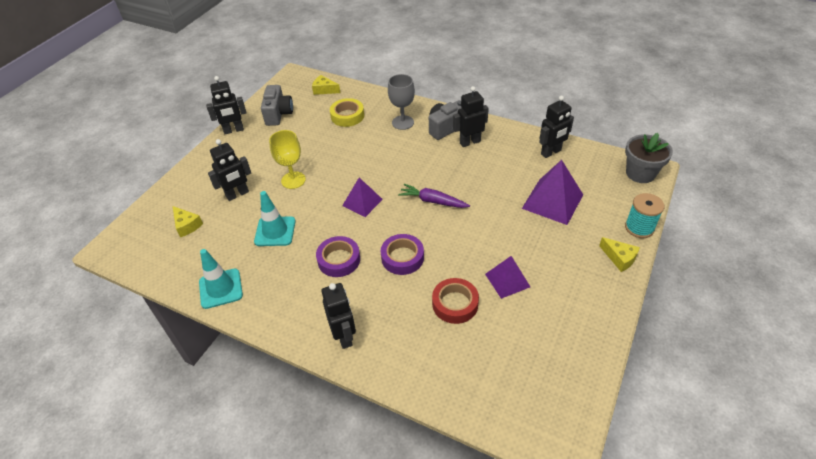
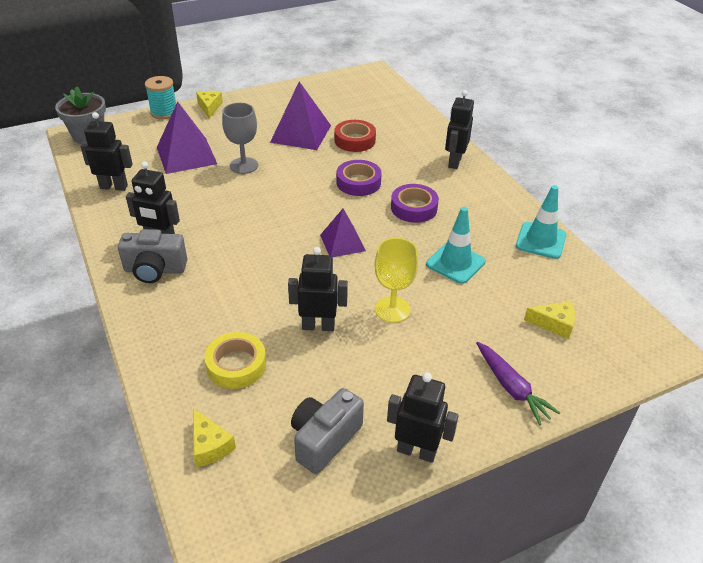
camera: 145 degrees left, 5 degrees down
(187, 225) = (554, 324): yellow cheese -> yellow cheese turned 105 degrees clockwise
(237, 194) = (472, 330): black robot -> black robot (318, 326)
(403, 122) = (187, 308): grey goblet -> grey goblet (244, 165)
(433, 201) = (278, 207): purple carrot -> purple carrot (511, 387)
(507, 280) = (300, 133): purple pyramid -> purple pyramid, size x1.59

